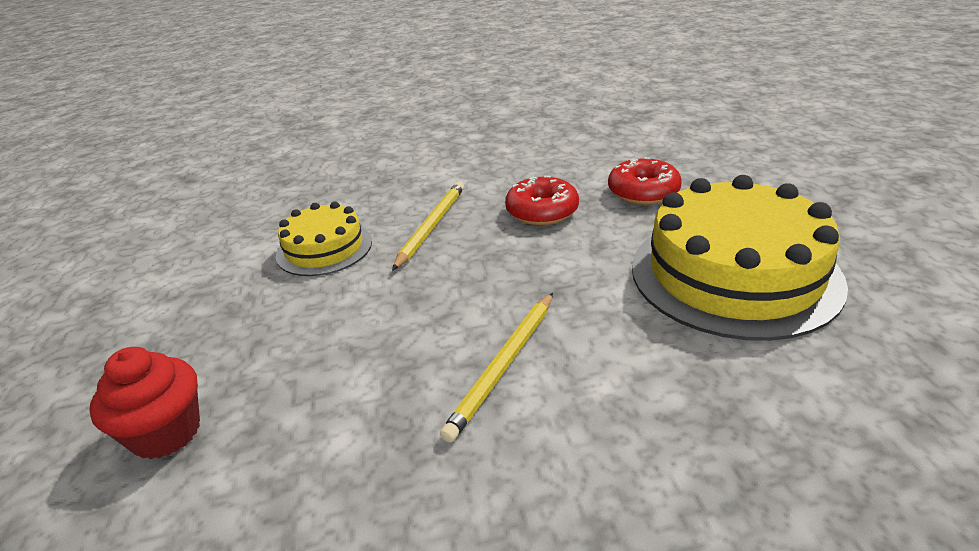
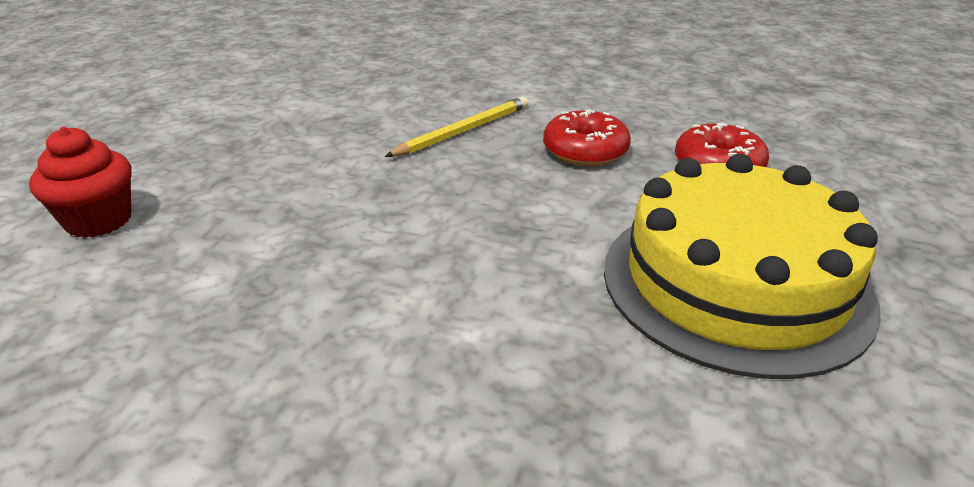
camera: 25 degrees right, 0 degrees up
(324, 248) = (352, 120): yellow cake -> none
(504, 365) = (399, 276): yellow pencil -> none

